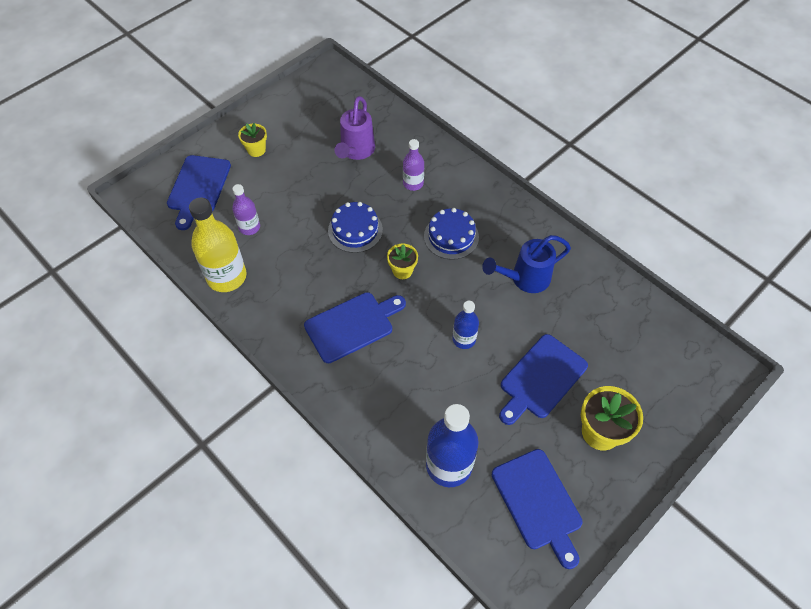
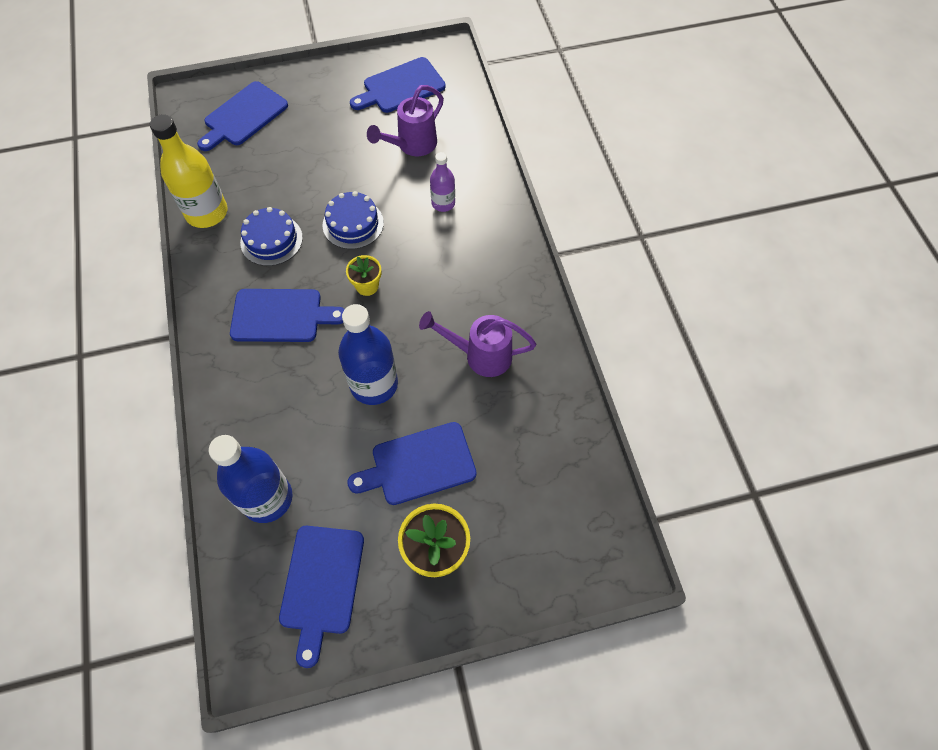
camera: 30 degrees right, 5 degrees up
(249, 227) = (260, 175): purple bottle -> none
(256, 150) = (321, 102): yellow flower pot -> none
(312, 111) = (401, 87): none -> blue cutting board
(451, 236) = (440, 275): blue cake -> blue cake (271, 240)
(464, 339) = (374, 384): blue bottle -> blue bottle, size x1.79
(525, 279) = (481, 355): blue watering can -> purple watering can

